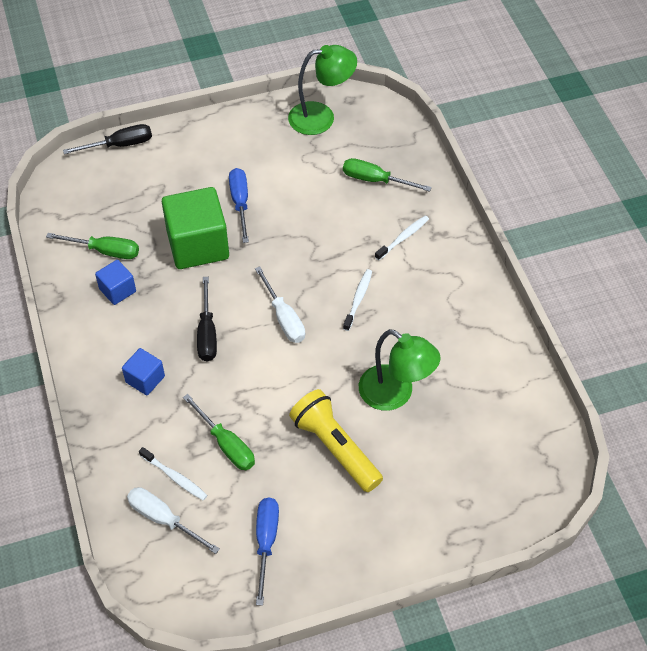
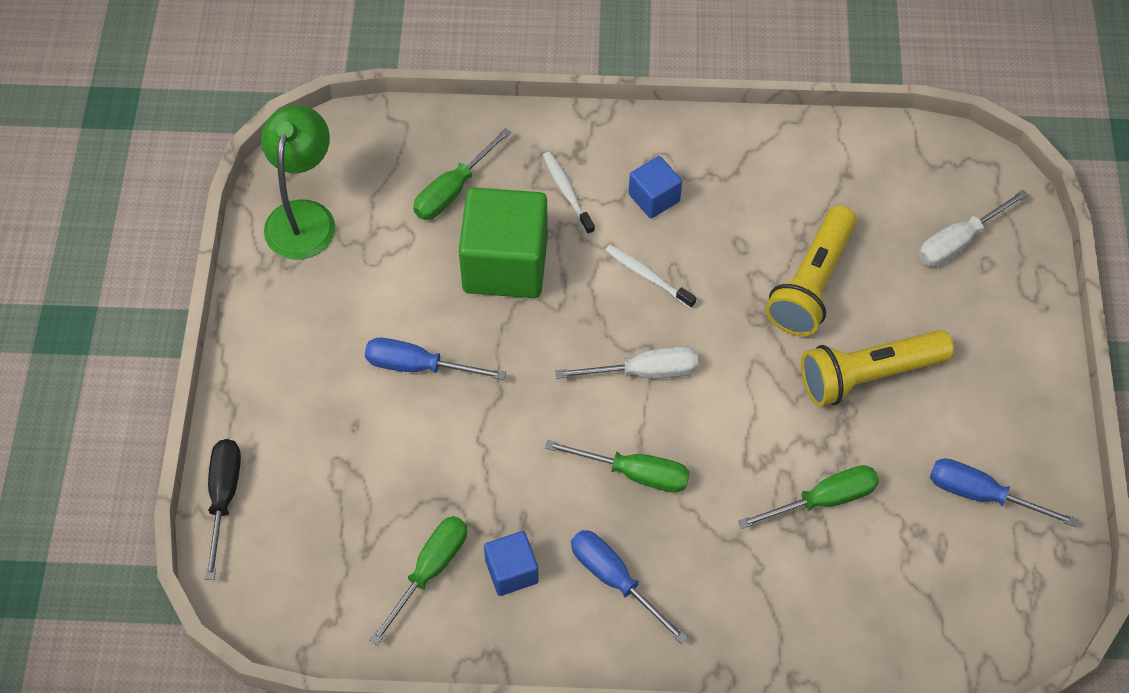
camera: 70 degrees left, 5 degrees up
(129, 344) = (615, 580): none -> blue screwdriver
(145, 379) = (684, 574): blue cube -> blue cube (654, 198)
(163, 519) = (915, 607): white screwdriver -> white screwdriver (959, 241)
(175, 477) = (855, 576): white toothbrush -> none
(198, 245) = (472, 442): green cube -> green cube (505, 264)
(207, 333) = (634, 473): black screwdriver -> green screwdriver
(395, 394) = (811, 284): green lamp -> yellow flashlight

